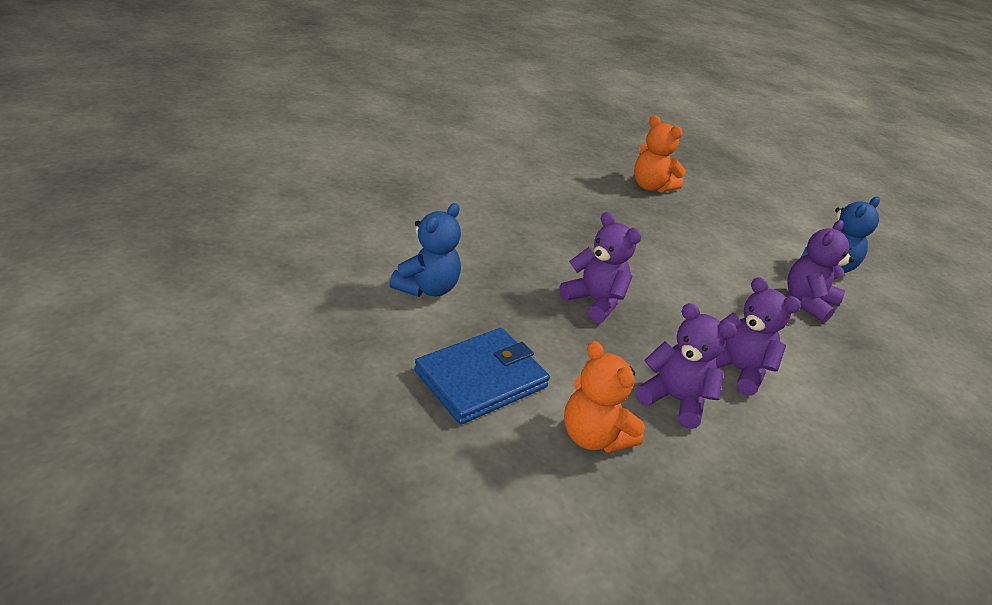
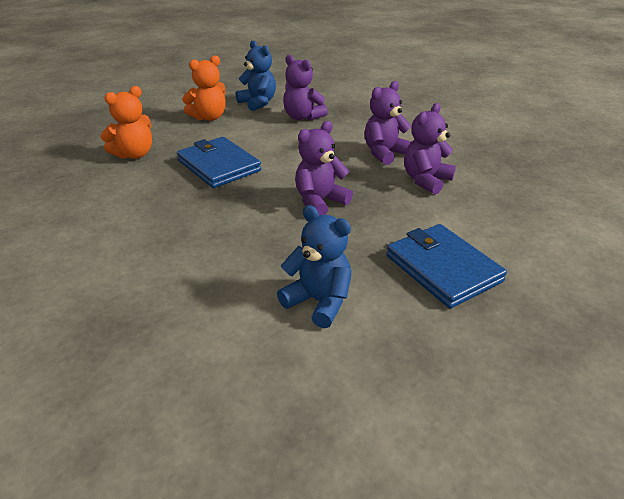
camera: 80 degrees left, 0 degrees up
(593, 436) = (480, 217): orange teddy bear -> orange teddy bear (209, 117)
(648, 235) = (218, 166): none -> blue wallet

